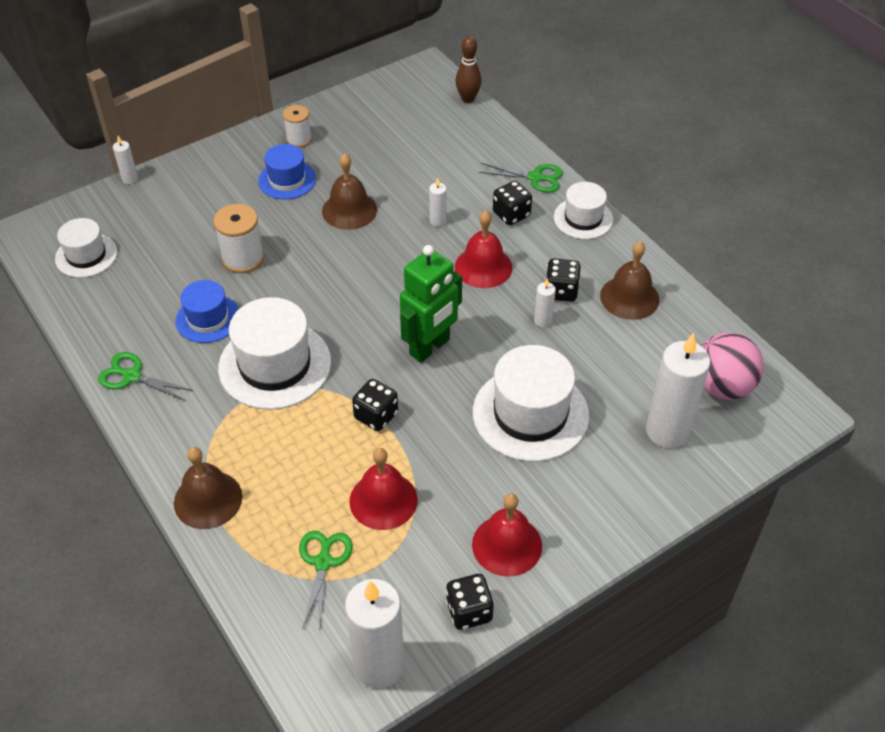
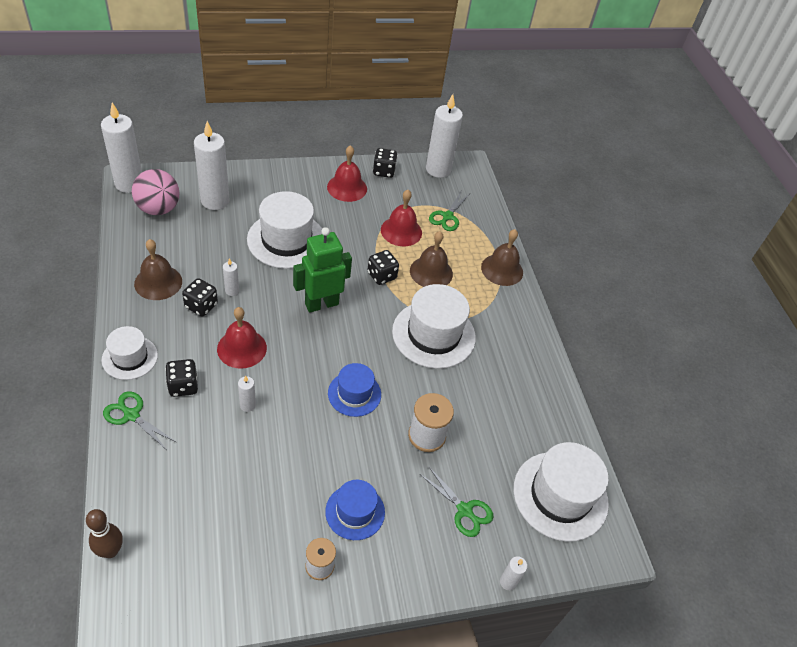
camera: 165 degrees left, 0 degrees up
(86, 255) = (560, 495): white hat -> white hat, size x1.69
(132, 376) = (536, 366): green scissors -> green scissors (464, 510)
(208, 318) = (471, 390): blue hat -> blue hat (354, 394)
(349, 210) = (315, 449): brown bell -> brown bell (431, 272)
(794, 406) = (129, 184): none -> white candle

